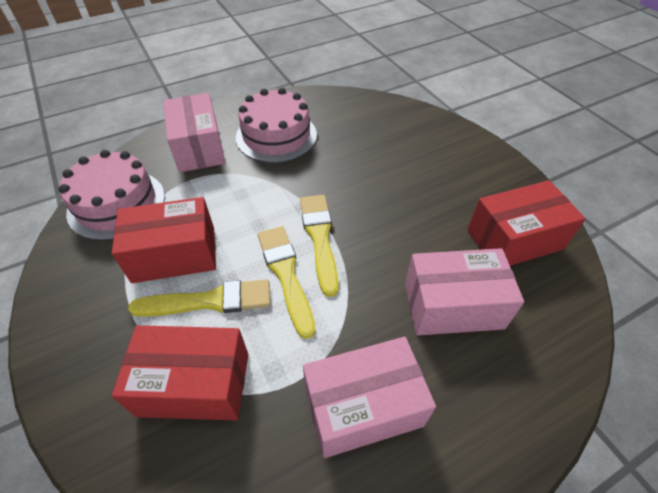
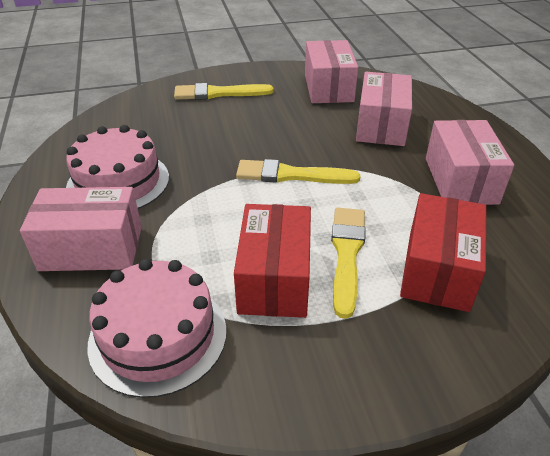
camera: 75 degrees left, 10 degrees down
(286, 274) = (328, 201): yellow brush -> yellow brush (218, 93)
(514, 239) = (328, 88): red box -> pink box

